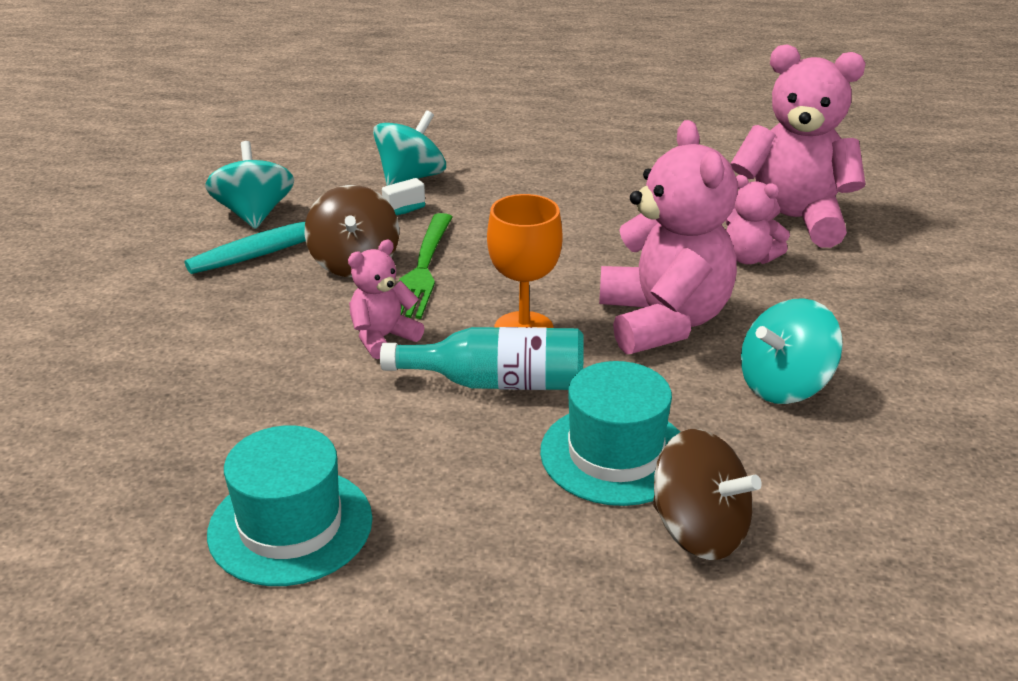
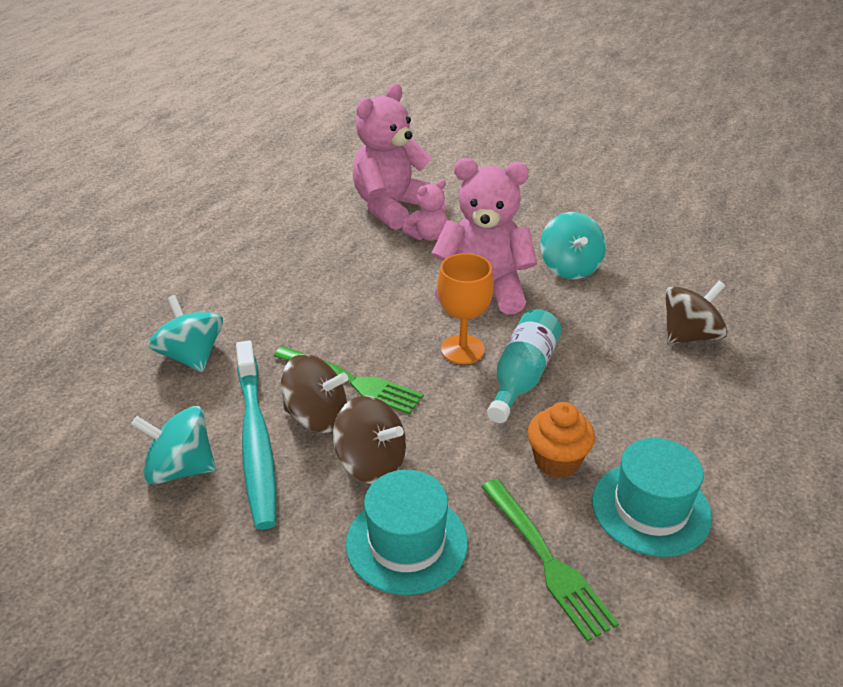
camera: 70 degrees left, 5 degrees up
(184, 450) = (546, 560): none -> green fork
(298, 309) = (371, 463): none -> brown spinning top
(349, 435) = (557, 461): none -> orange cupcake
(383, 338) = (440, 421): pink teddy bear -> none
(615, 454) = (614, 346): turquoise hat -> turquoise hat (406, 542)

